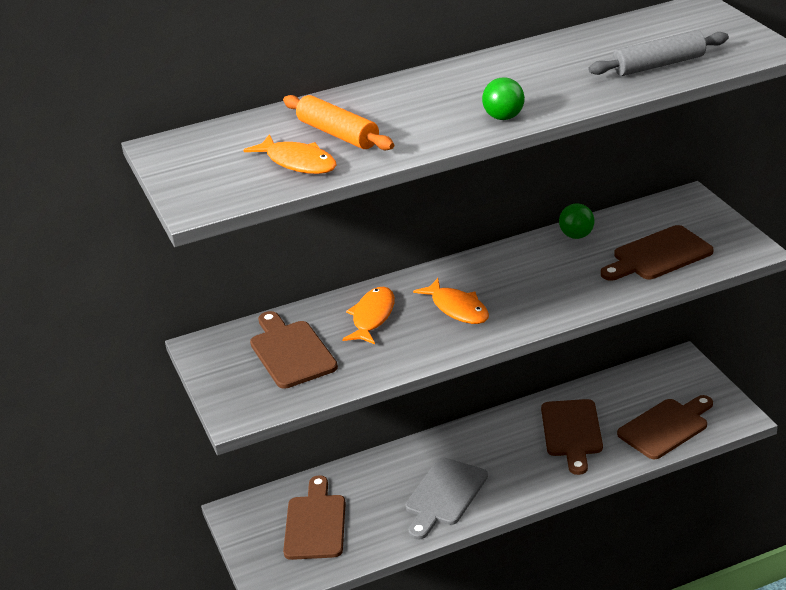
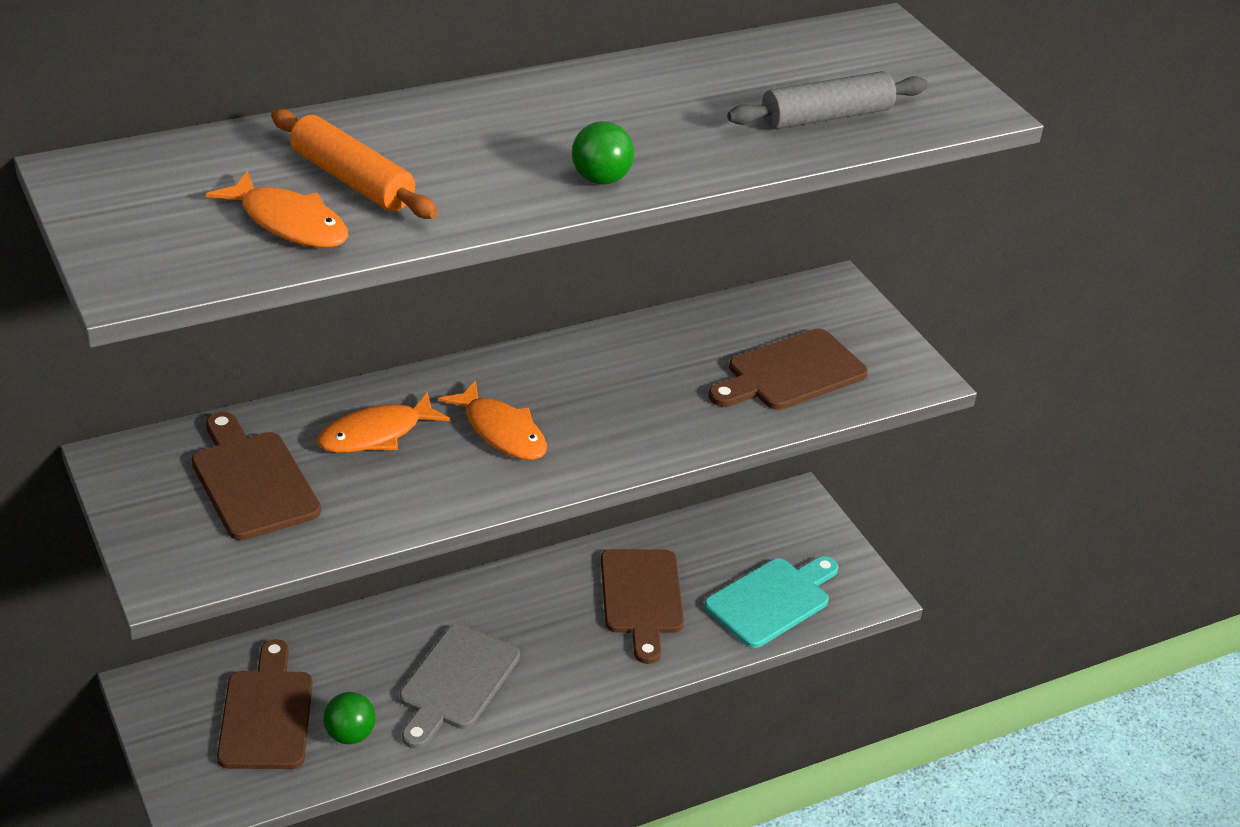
camera: 10 degrees left, 5 degrees up
(372, 317) = (376, 434): orange fish -> orange fish turned 135 degrees counterclockwise
(576, 235) = (677, 330): green ball -> green ball (350, 734)
(666, 427) = (772, 600): brown cutting board -> turquoise cutting board

